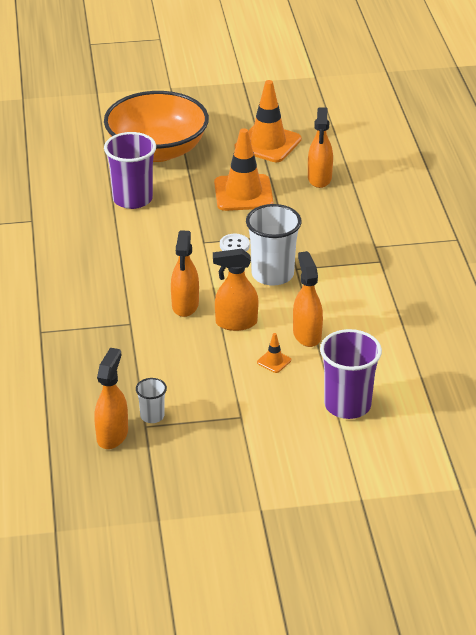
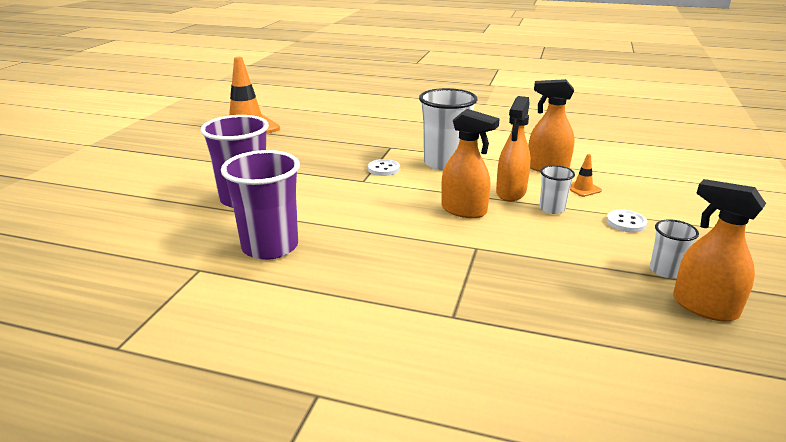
camera: 65 degrees left, 10 degrees down
(157, 150) = (179, 170): orange bowl -> none
(220, 349) = (552, 209): none -> white cup
(220, 391) = (626, 222): none -> white button
(243, 193) = (307, 150): orange traffic cone -> none
(319, 178) = (324, 121): orange spray bottle -> none
(347, 405) = (659, 173): purple cup -> purple cup (270, 246)

